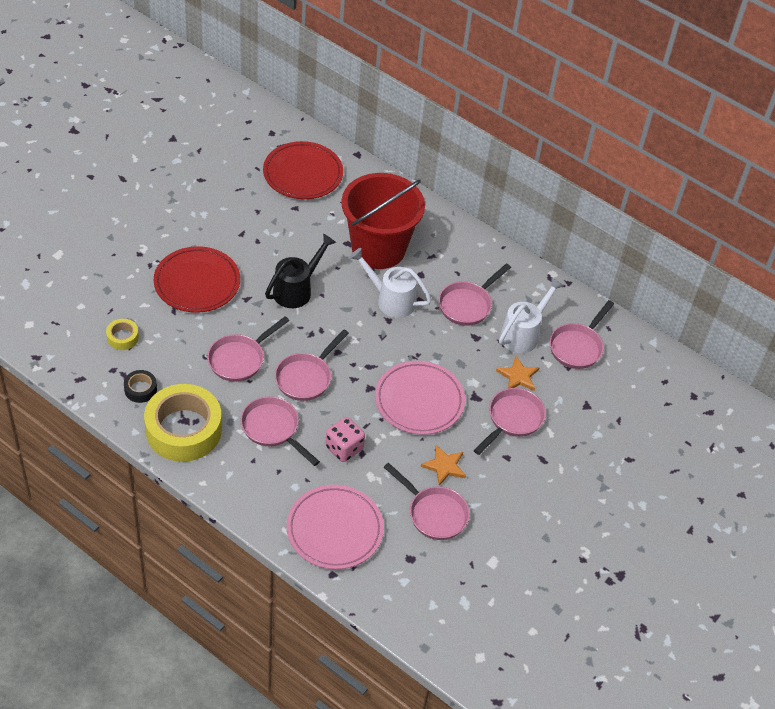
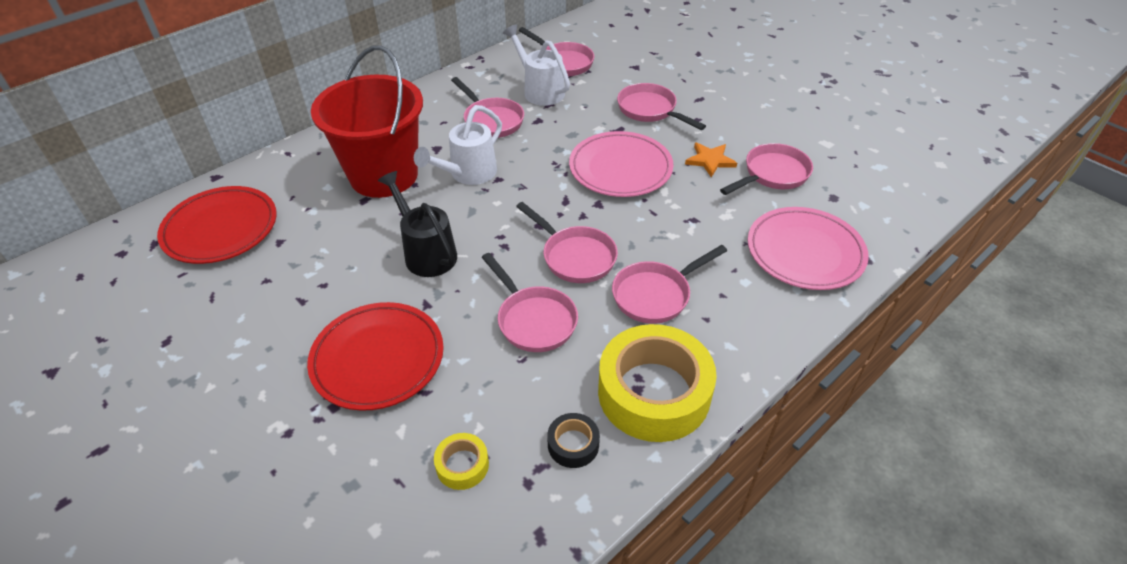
camera: 75 degrees left, 5 degrees down
(344, 448) = (686, 233): pink dice -> none
(518, 376) = (594, 100): orange star -> none

